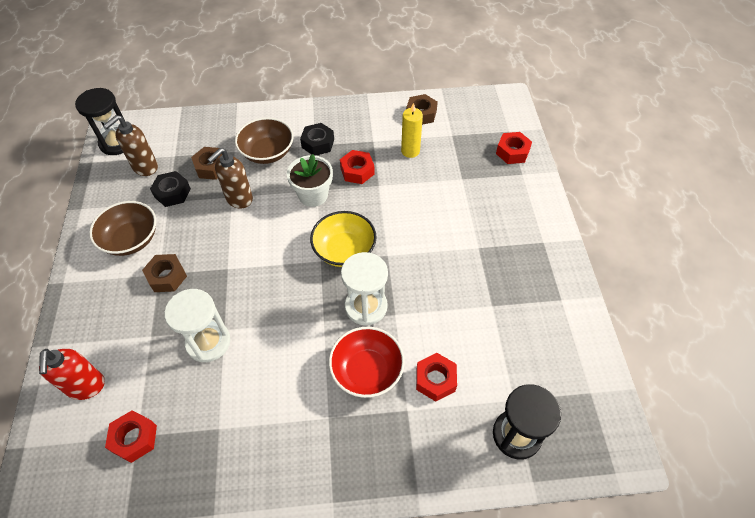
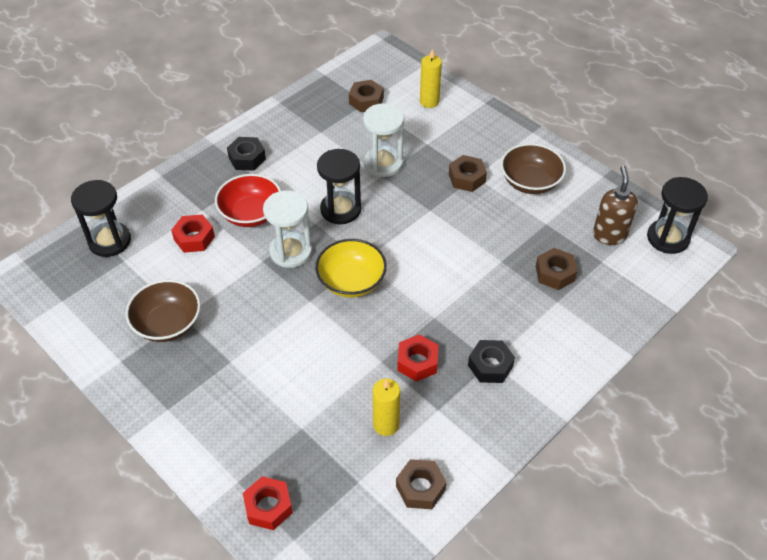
camera: 140 degrees right, 5 degrees down
(86, 387) = (429, 102): red soap dispenser -> yellow candle
(134, 438) = (366, 101): red nut -> brown nut
(172, 193) = (553, 231): black nut -> black nut (247, 158)
(239, 199) = (492, 263): brown soap dispenser -> none
(267, 152) = (525, 321): brown bowl -> brown bowl (168, 324)
(291, 319) = (340, 209): none -> black hourglass
(313, 195) = (432, 310): white flower pot -> none

